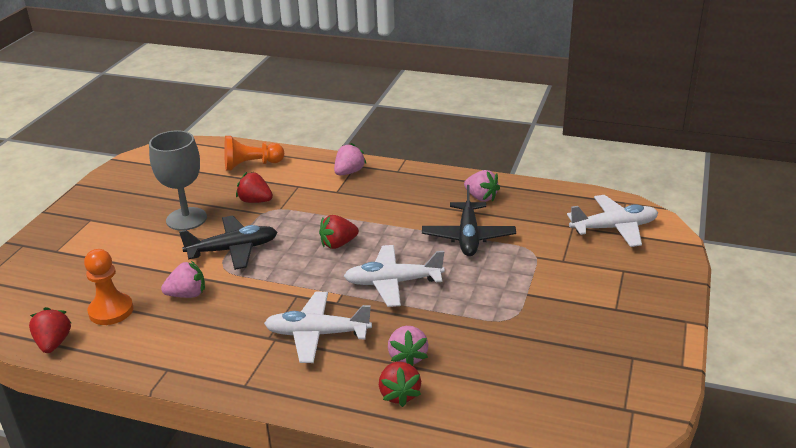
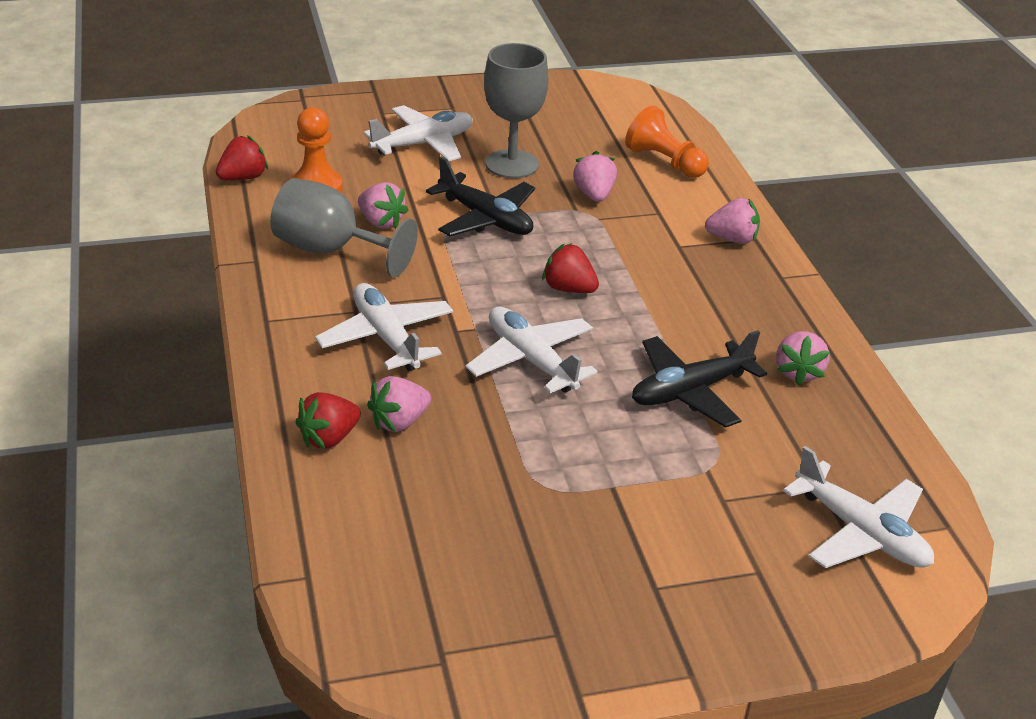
camera: 55 degrees right, 5 degrees up
(118, 246) = (423, 144): none -> white plane
(194, 328) = (330, 250): none -> grey goblet
(255, 201) = (594, 195): red strawberry -> pink strawberry

